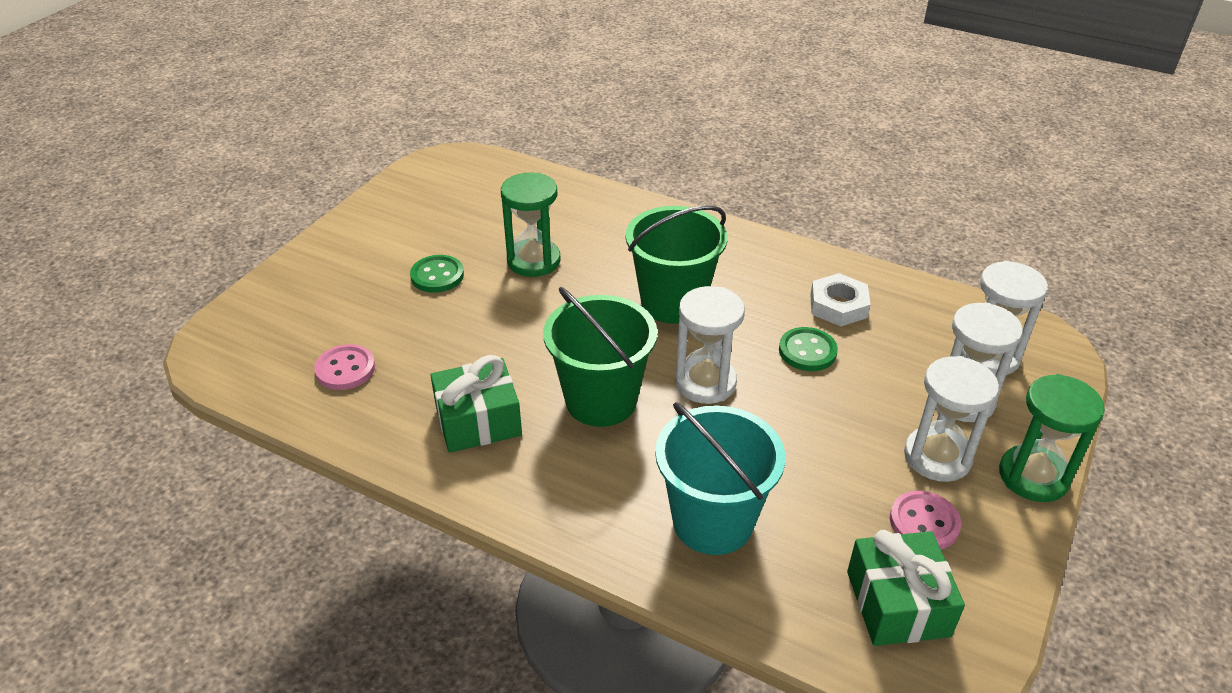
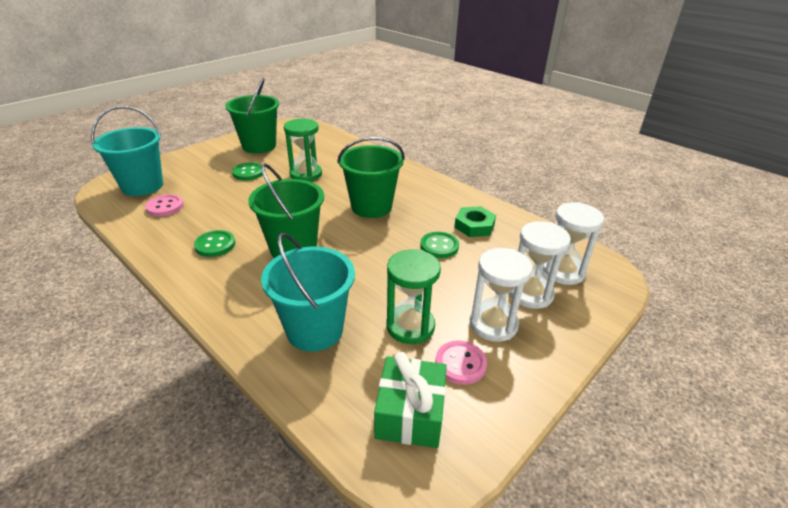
camera: 15 degrees right, 5 degrees down
(275, 337) = (142, 186): none -> turquoise bucket
(417, 217) = (259, 146): none -> green bucket
(478, 421) = (215, 245): green gift -> green button
(705, 382) = (363, 251): white hourglass -> none
(838, 306) = (474, 226): white nut -> green nut
(1033, 476) = (559, 352): green hourglass -> green hourglass (410, 326)

